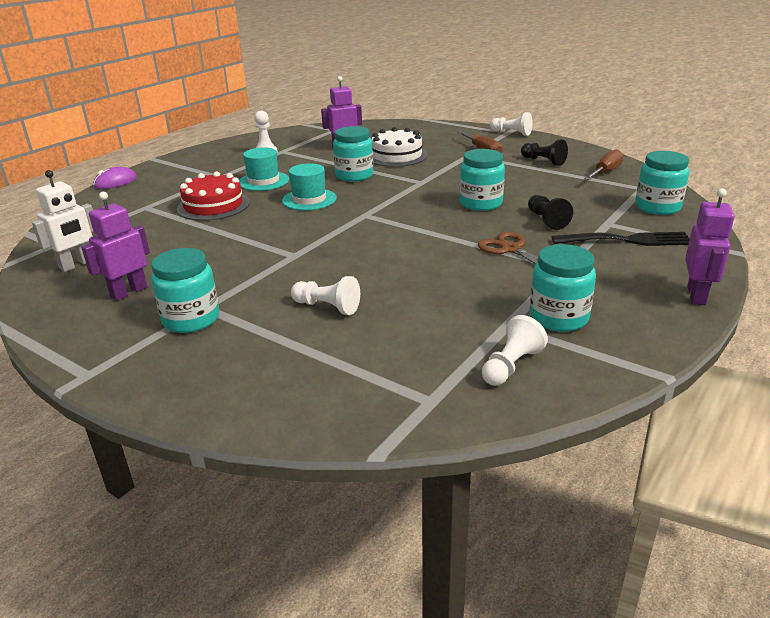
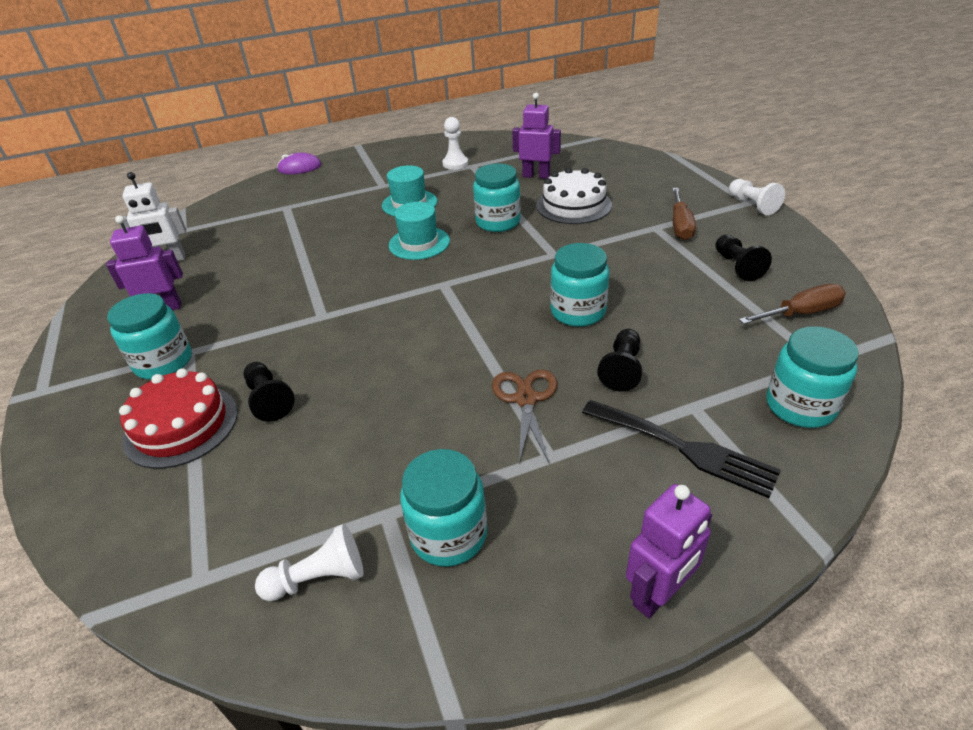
camera: 35 degrees right, 10 degrees up
(213, 205) = (335, 223): red cake -> red cake (181, 425)
(327, 307) = (269, 400): white pawn -> black pawn

